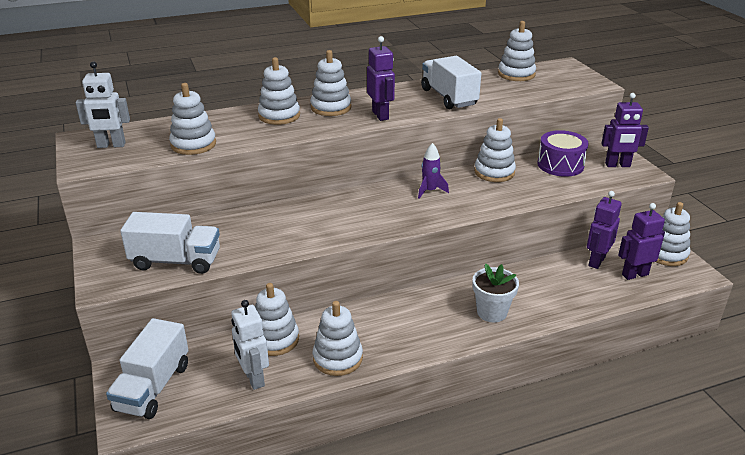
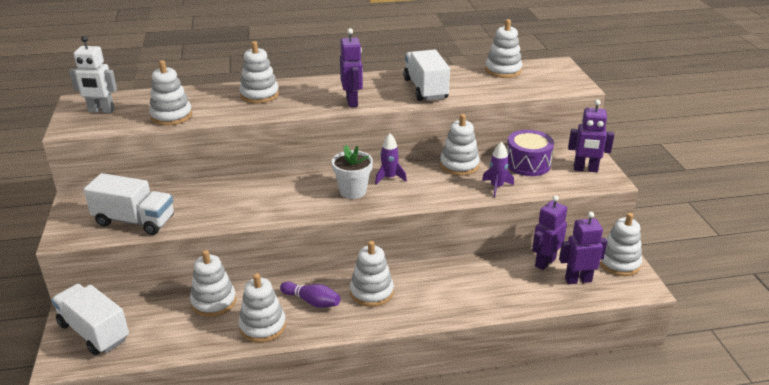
camera: 10 degrees right, 0 degrees up
(153, 387) = (94, 332): white truck -> white truck turned 105 degrees clockwise
(253, 378) = (182, 335): white robot -> none
(331, 107) = (310, 90): white stacking toy -> white stacking toy (371, 292)
(380, 326) = (312, 301): none -> purple bowling pin
(492, 312) = (422, 300): white flower pot -> white flower pot (353, 191)
(540, 190) = (496, 187): none -> purple rocket

